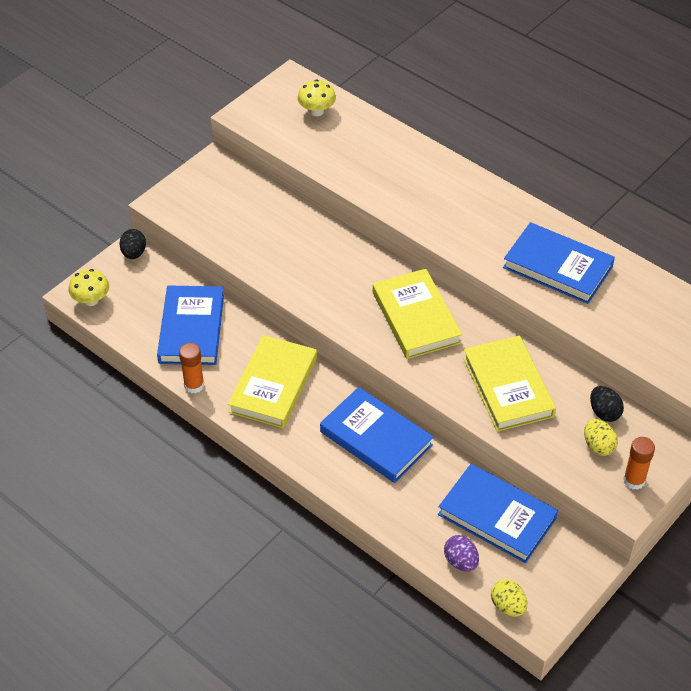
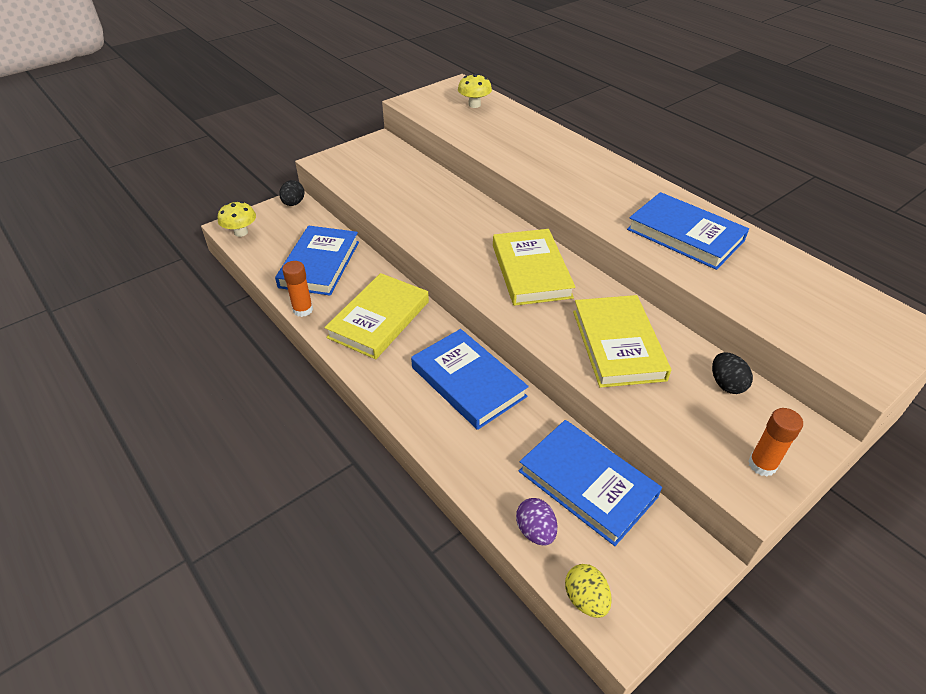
camera: 10 degrees right, 5 degrees down
(598, 446) = (718, 419): yellow egg -> none

